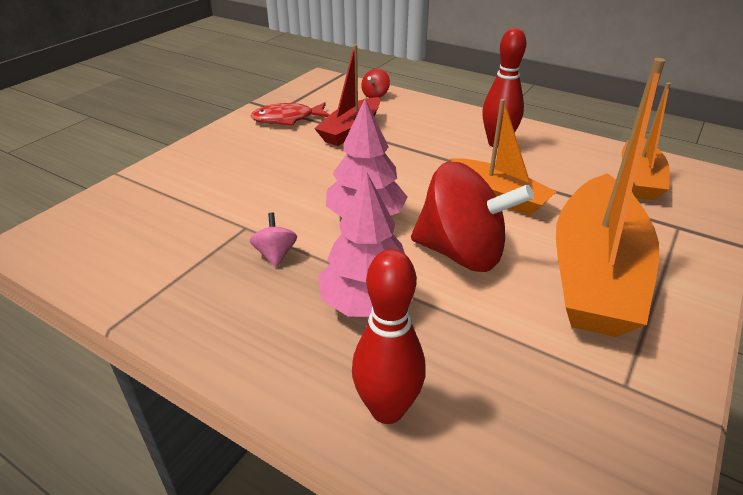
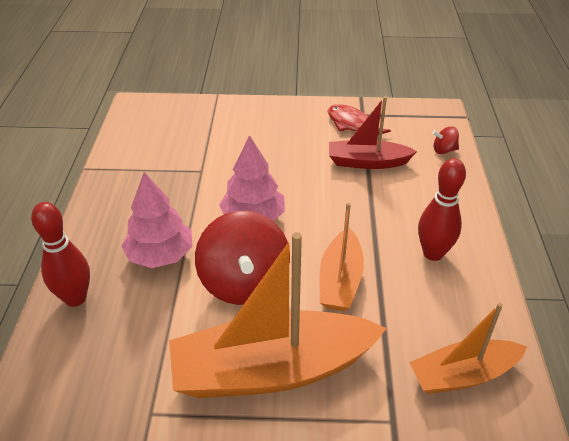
camera: 60 degrees right, 5 degrees up
(275, 254) = (182, 196): pink spinning top -> none

